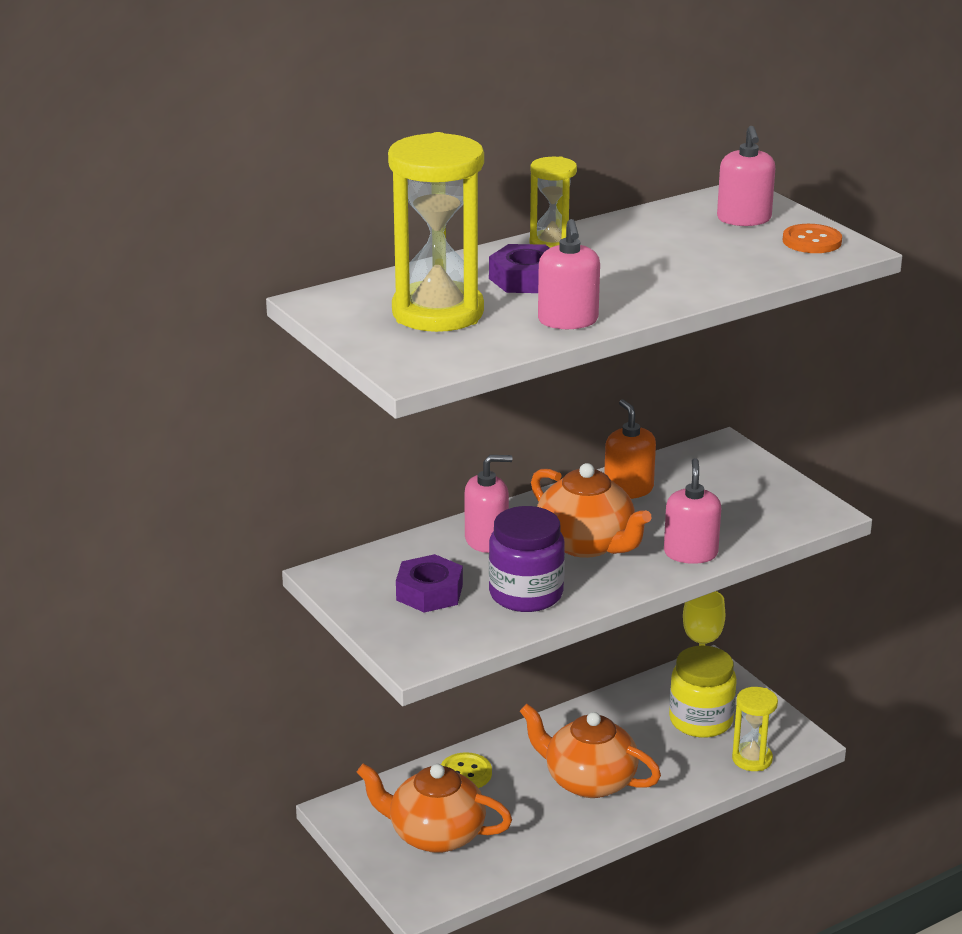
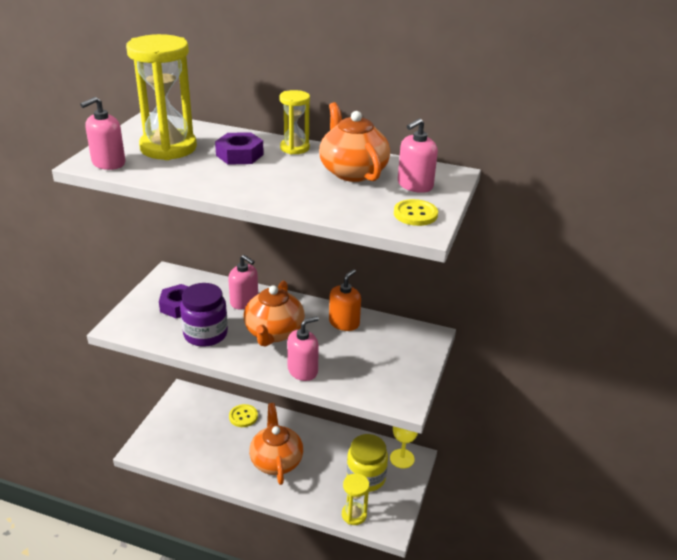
camera: 50 degrees right, 5 degrees up
(434, 835) = (190, 430): orange teapot -> orange teapot (352, 171)
(568, 320) = (198, 180): pink soap dispenser -> pink soap dispenser (108, 163)
(812, 241) = (415, 214): orange button -> yellow button

